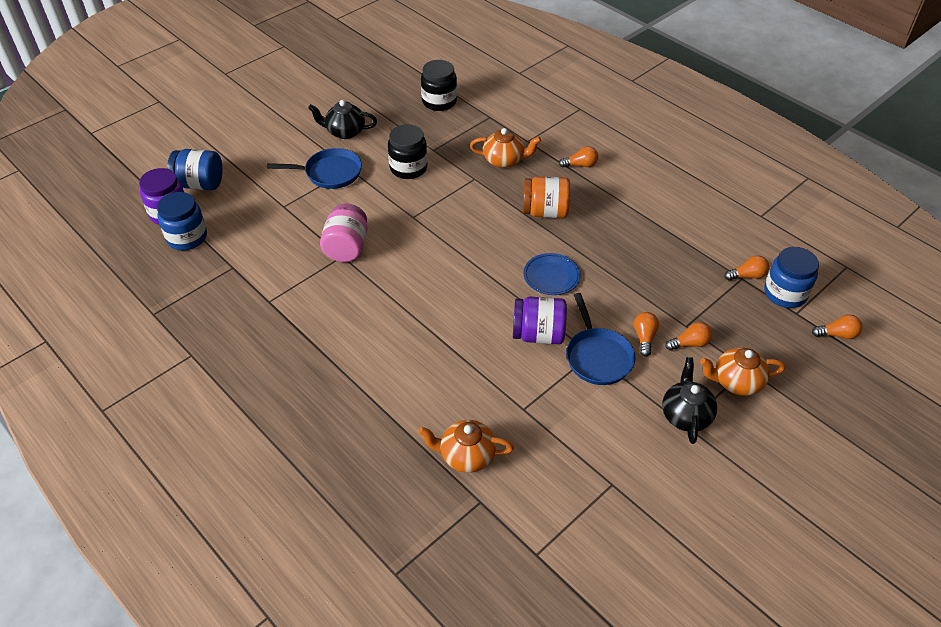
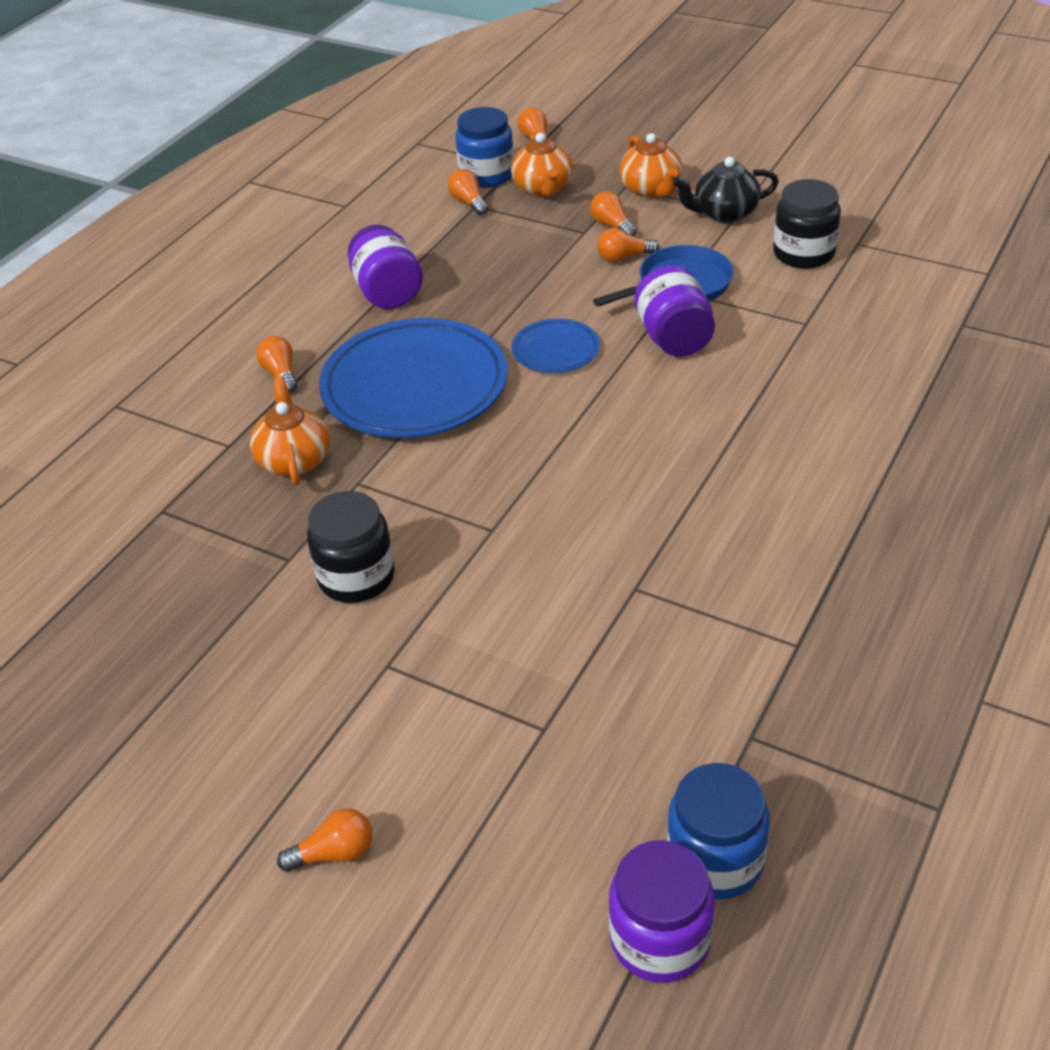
camera: 105 degrees left, 5 degrees down
(200, 184) = (537, 925): blue jar -> none
(269, 141) = (334, 853): none -> orange light bulb
(330, 173) = (411, 692): blue pan -> none
(345, 132) = (263, 719): black teapot -> none
(346, 247) = (611, 589): pink jar -> none
(439, 102) = (120, 597): black jar -> black jar (803, 253)
(466, 455) = (911, 350): orange teapot -> orange teapot (543, 188)
(545, 212) = (415, 386): orange jar -> blue plate
(646, 217) = (387, 292): none -> purple jar

